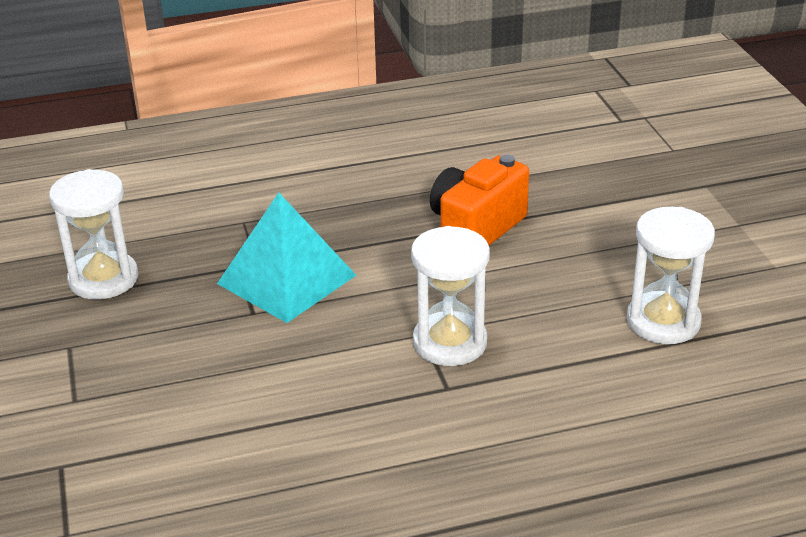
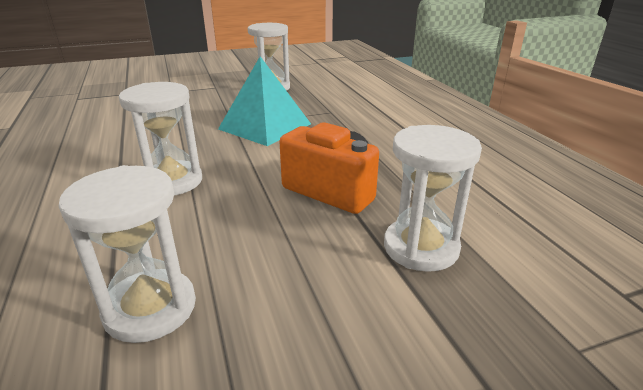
camera: 85 degrees right, 5 degrees down
(573, 189) = (421, 247): none -> white hourglass

